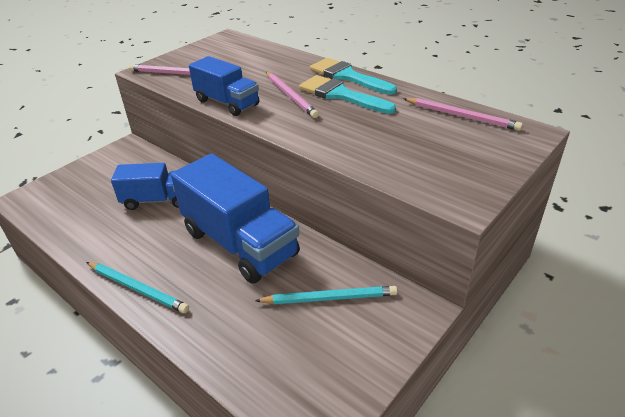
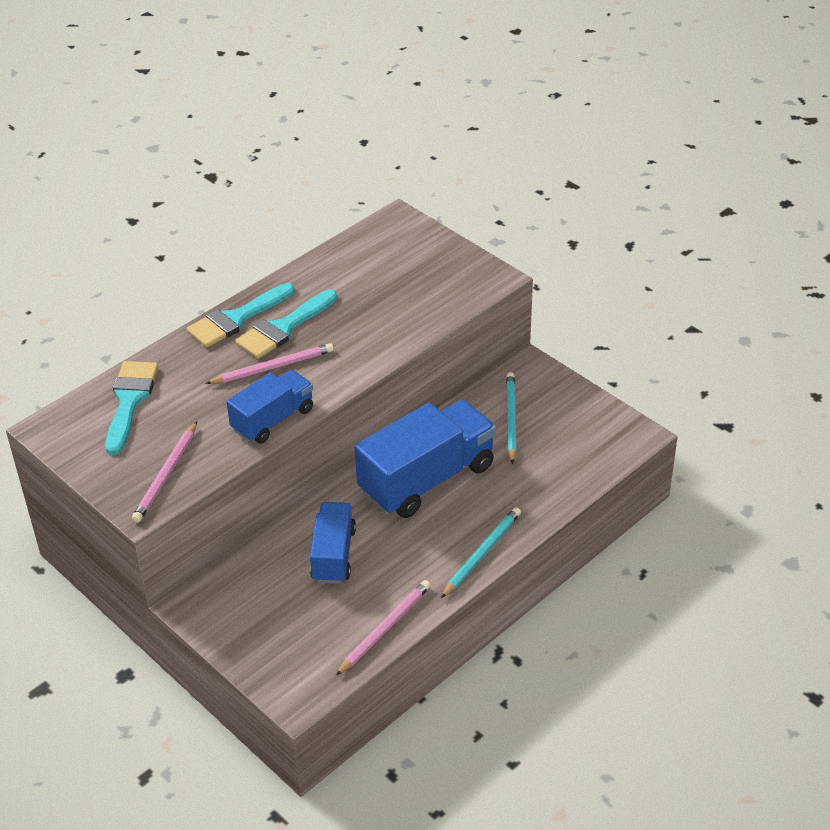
camera: 85 degrees left, 5 degrees up
(251, 54) = (129, 401): none -> turquoise brush
(461, 116) = (356, 253): pink pencil -> pink pencil (385, 628)

